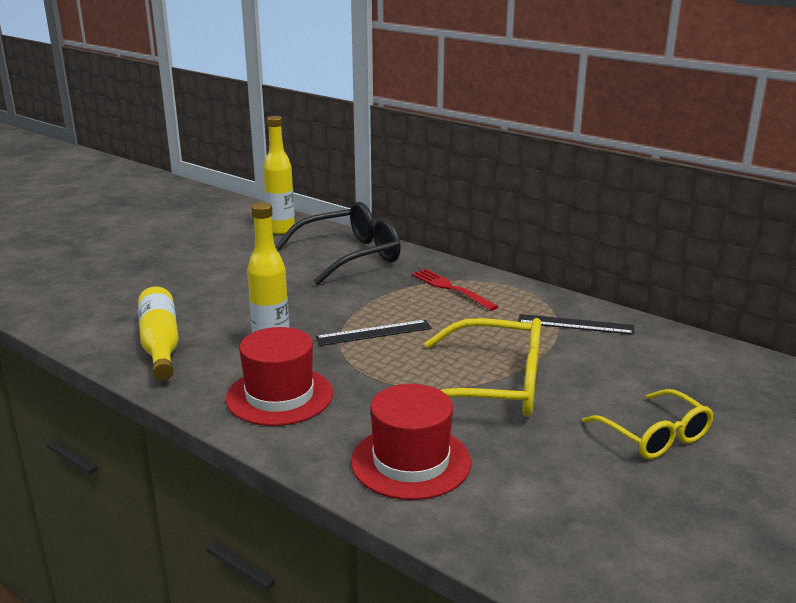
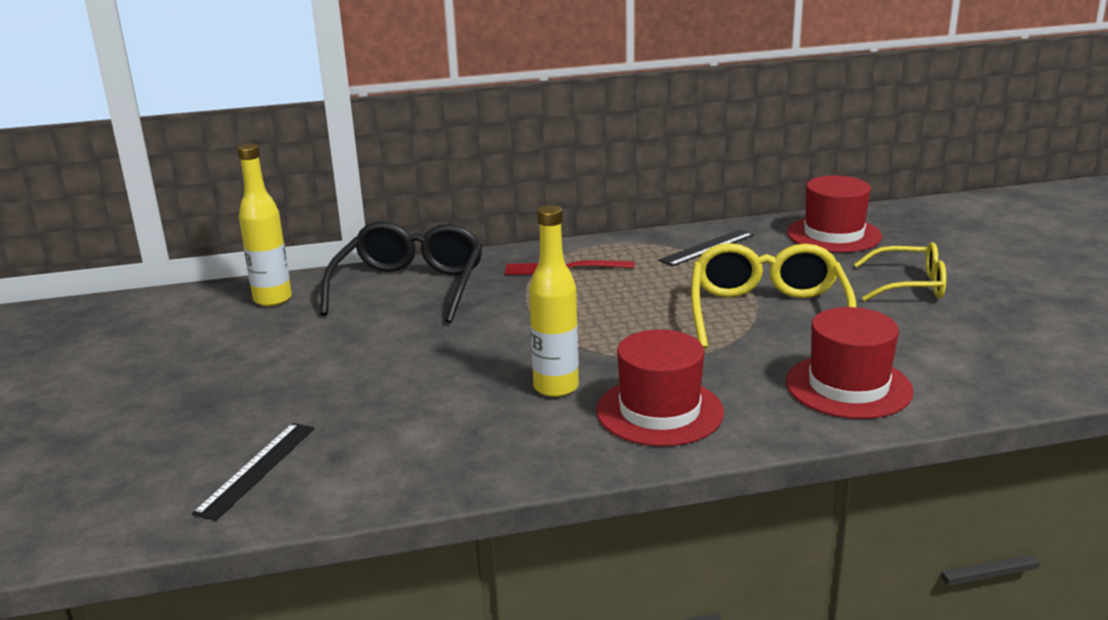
camera: 50 degrees left, 0 degrees up
(160, 344) = (448, 447): yellow bottle -> none
(374, 333) = (597, 329): black ruler -> black ruler (256, 469)
(494, 386) = (767, 313): yellow glasses -> yellow glasses turned 45 degrees counterclockwise
(701, 368) = (833, 234): none -> red hat

